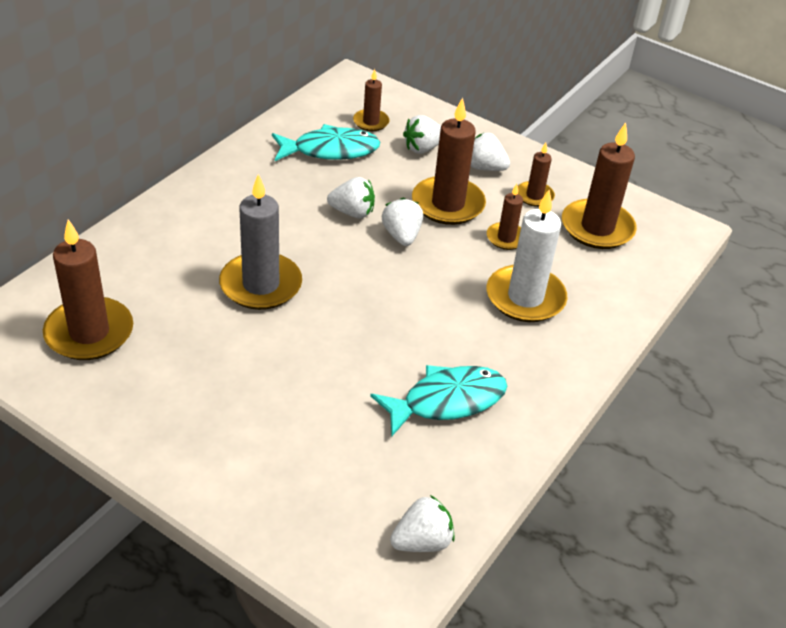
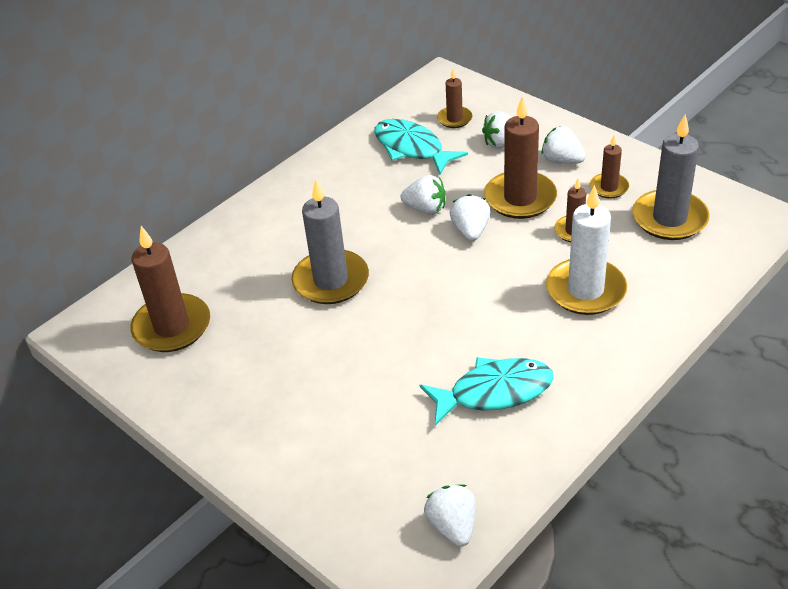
camera: 15 degrees right, 0 degrees up
(330, 150) = (412, 148): turquoise fish -> turquoise fish turned 135 degrees counterclockwise
(422, 541) = (452, 526): white strawberry -> white strawberry turned 90 degrees counterclockwise
(597, 228) = (669, 218): brown candle -> grey candle

